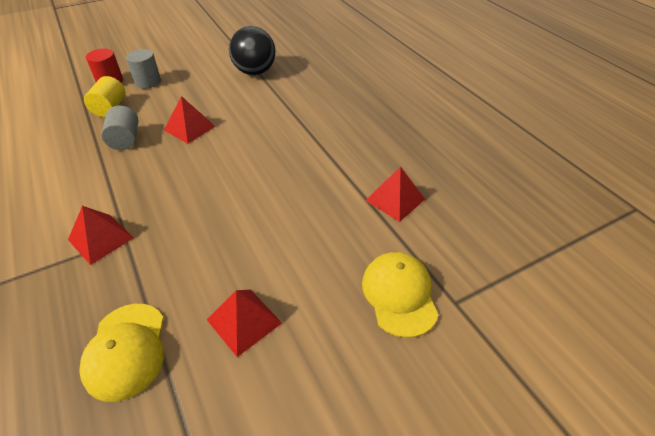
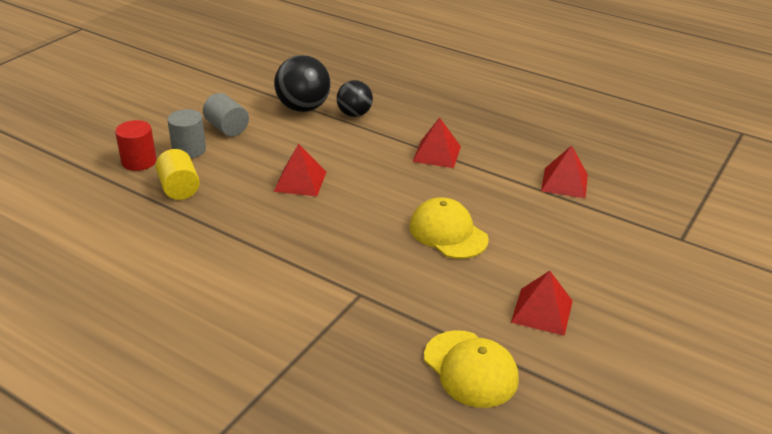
camera: 30 degrees left, 10 degrees down
(101, 238) = (335, 303): red pyramid -> red pyramid (436, 154)
(125, 140) = (241, 213): grey cylinder -> grey cylinder (227, 128)
(285, 86) = (354, 114): none -> black ball
(399, 294) = (637, 249): yellow cap -> yellow cap (448, 233)

